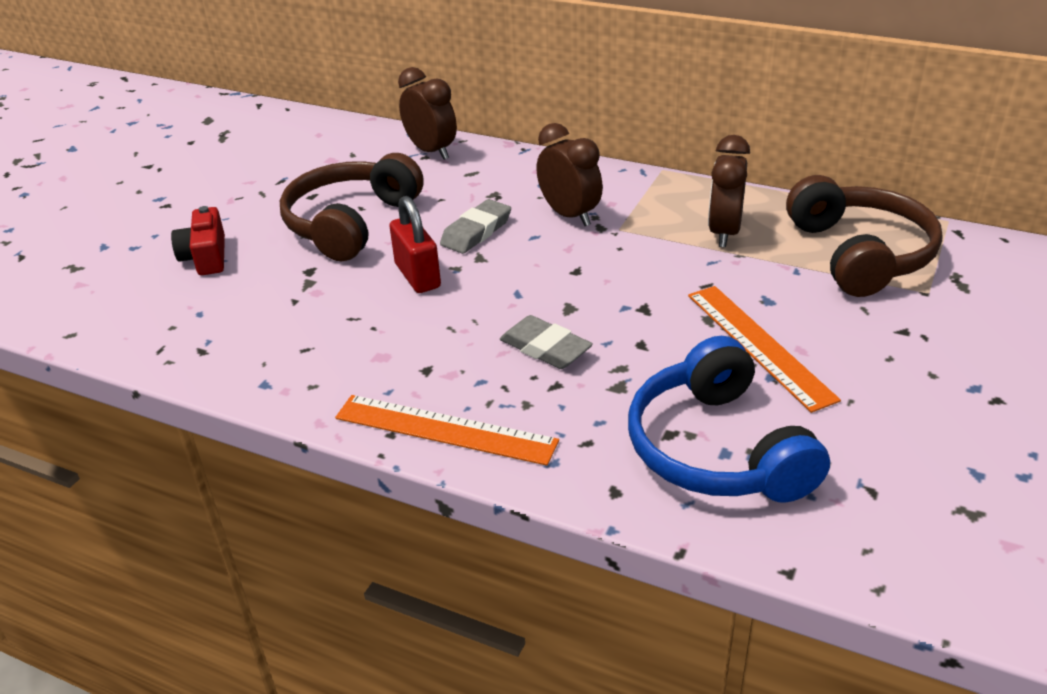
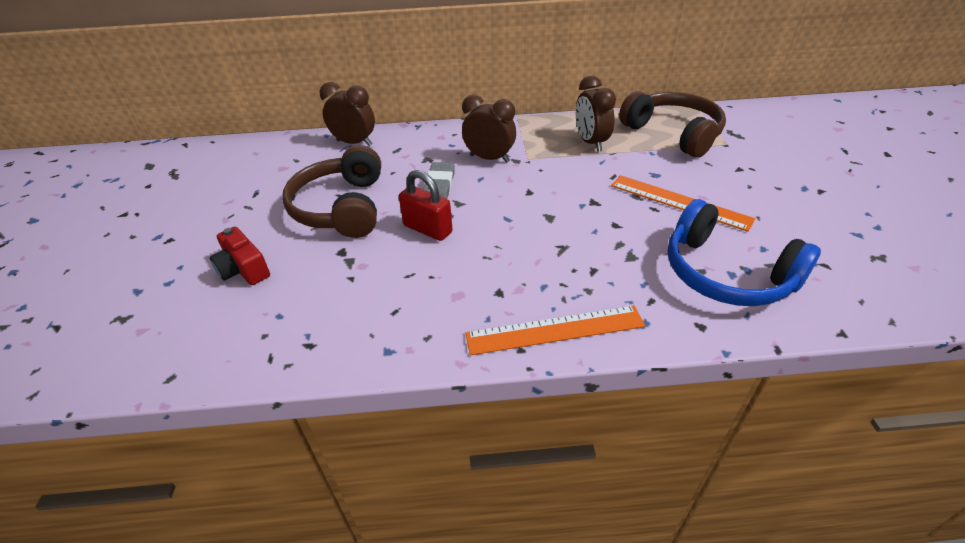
camera: 30 degrees left, 5 degrees up
(545, 348) = (562, 248): grey eraser -> none

